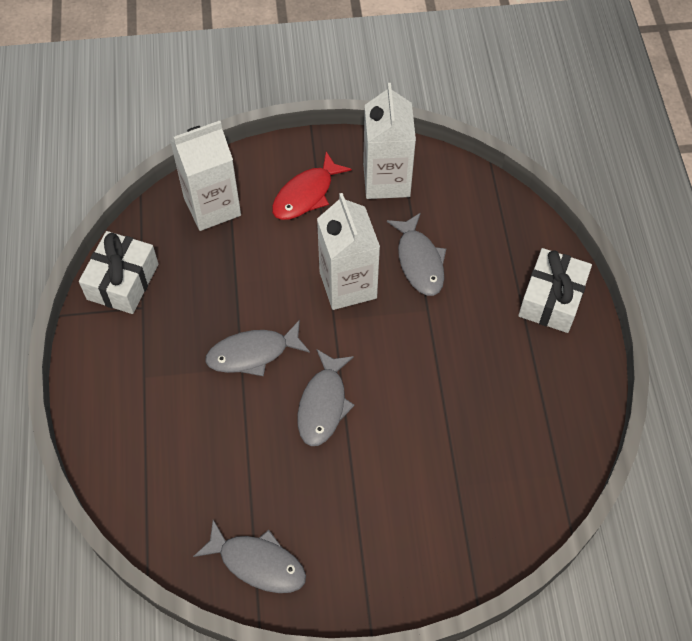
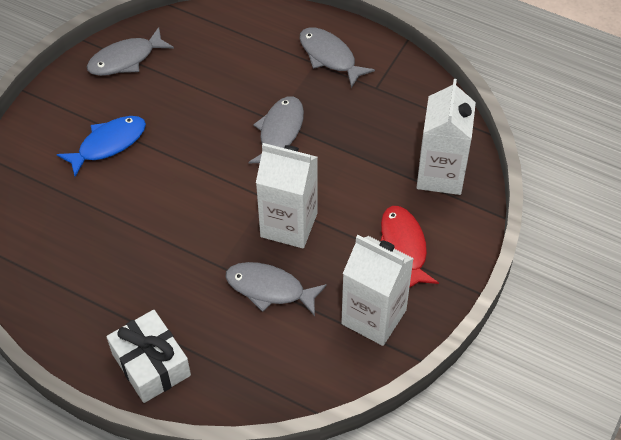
camera: 125 degrees right, 5 degrees down
(123, 281) = (409, 86): white gift -> none
(323, 404) = (201, 152): grey fish -> grey fish (330, 57)
(375, 495) = (108, 144): none -> blue fish

